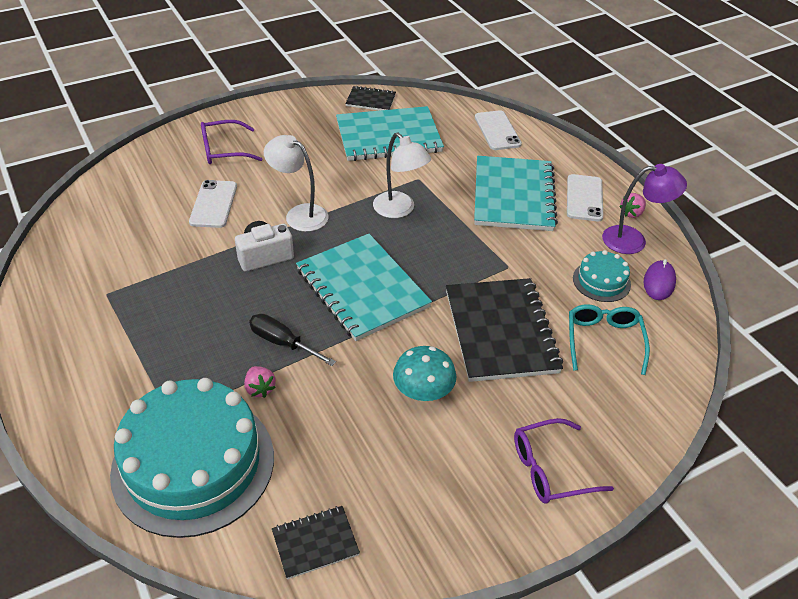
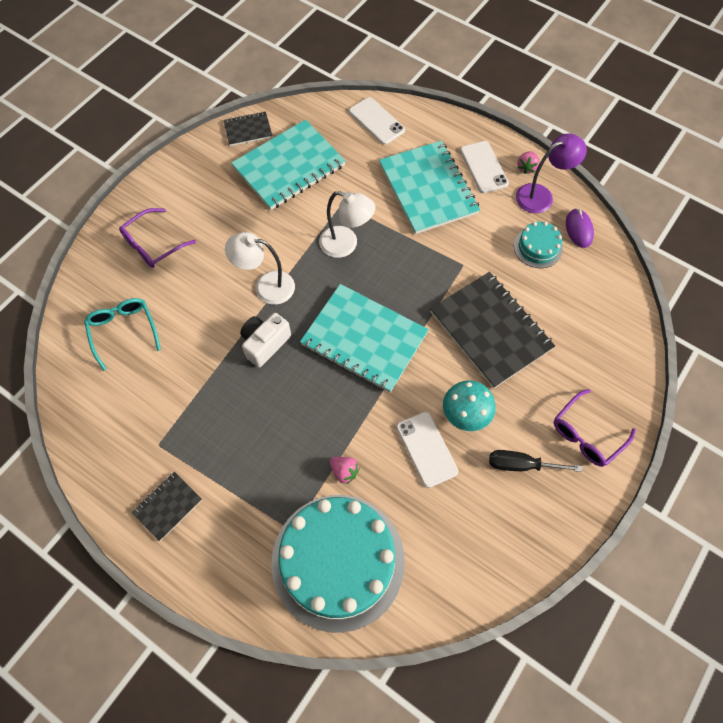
camera: 25 degrees left, 20 degrees up
(213, 204) = (185, 309): white phone -> white phone (426, 449)
(283, 343) = (335, 421): black screwdriver -> black screwdriver (522, 465)
(315, 543) = (465, 576): black notebook -> black notebook (167, 506)
(604, 341) = (567, 304): turquoise glasses -> turquoise glasses (123, 331)

